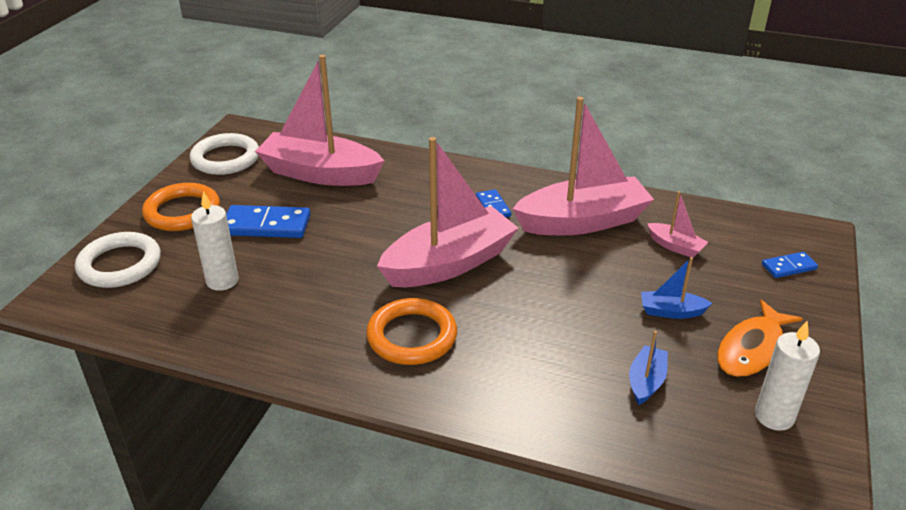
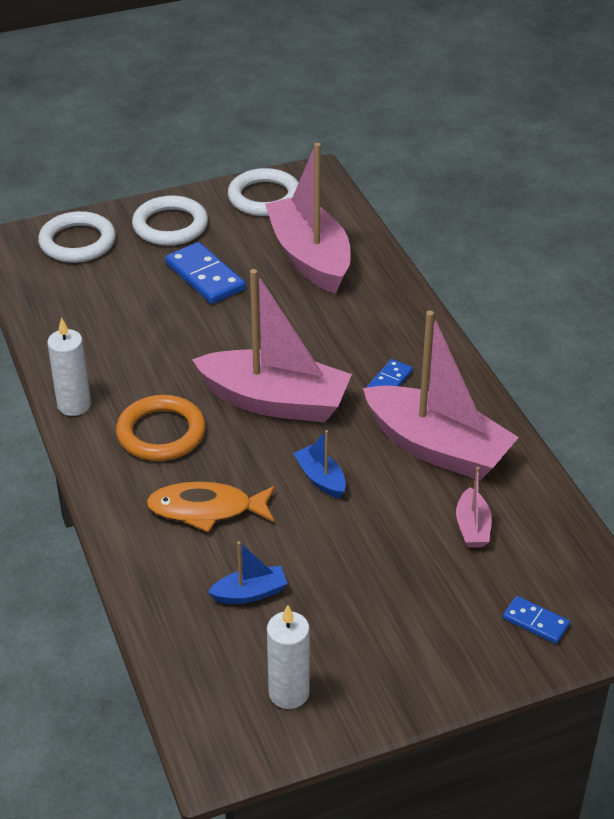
camera: 50 degrees right, 5 degrees up
(182, 212) = (170, 226): orange ring -> white ring
(222, 281) = (115, 300): white candle -> white candle (74, 405)
(671, 311) = (364, 568): blue boat -> blue boat (321, 479)
(752, 349) = (369, 644): orange fish -> orange fish (206, 509)

